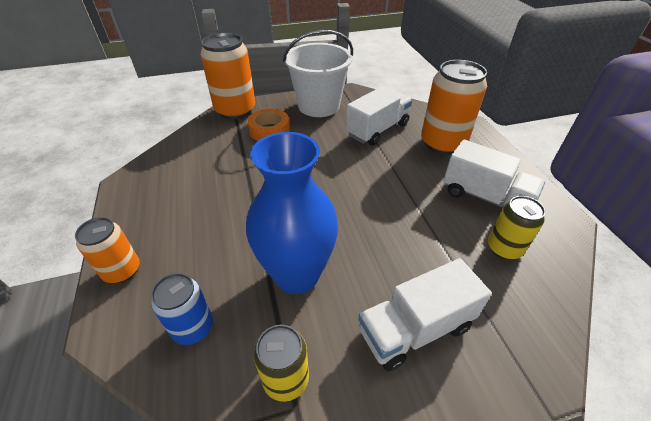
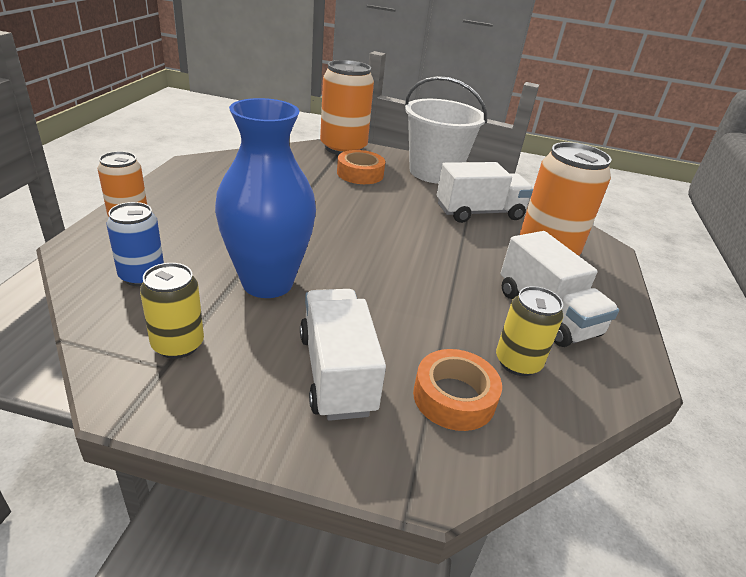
camera: 25 degrees right, 10 degrees down
(415, 329) = (337, 373): white truck -> white truck turned 75 degrees clockwise
(496, 301) = (454, 397): none -> orange tape

